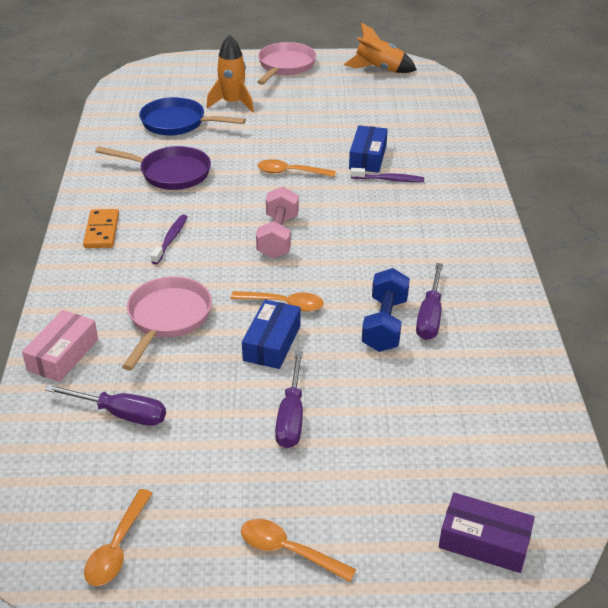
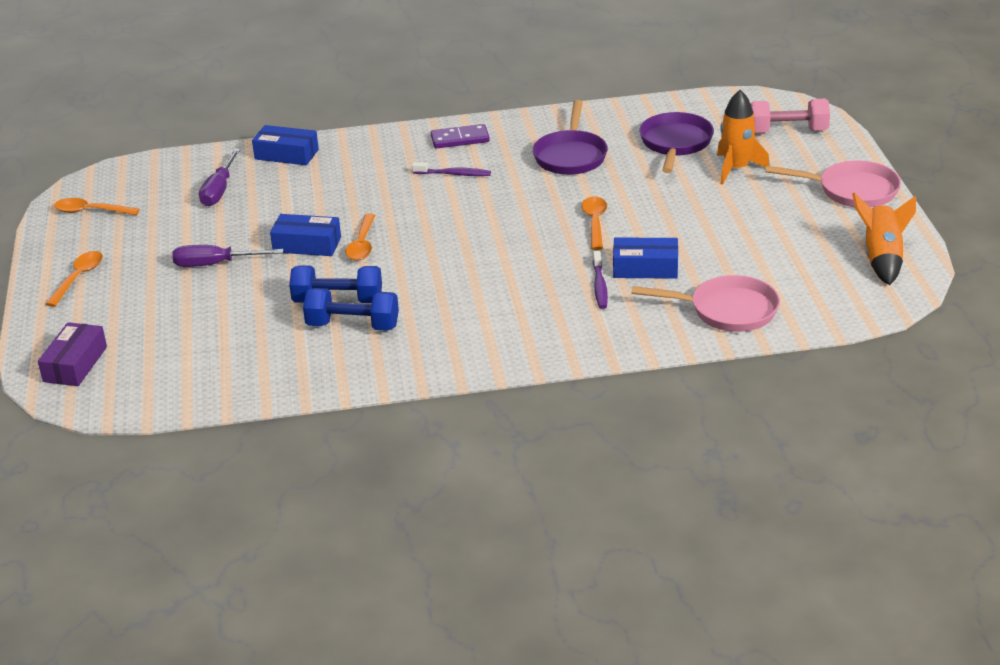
camera: 85 degrees right, 5 degrees down
(63, 355) = (286, 154): pink box -> blue box
(102, 231) = (460, 139): orange domino -> purple domino
(167, 318) = (336, 191): pink pan -> pink pan (727, 310)
(178, 123) = (675, 144): blue pan -> purple pan
(278, 236) = (470, 229): pink dumbbell -> pink dumbbell (788, 131)
(430, 316) = (353, 326): purple screwdriver -> blue dumbbell

